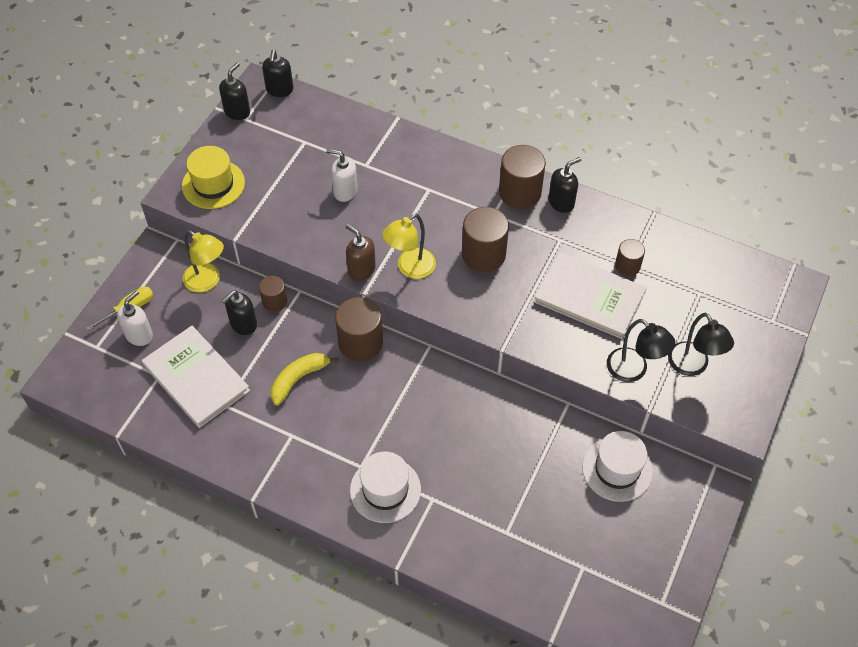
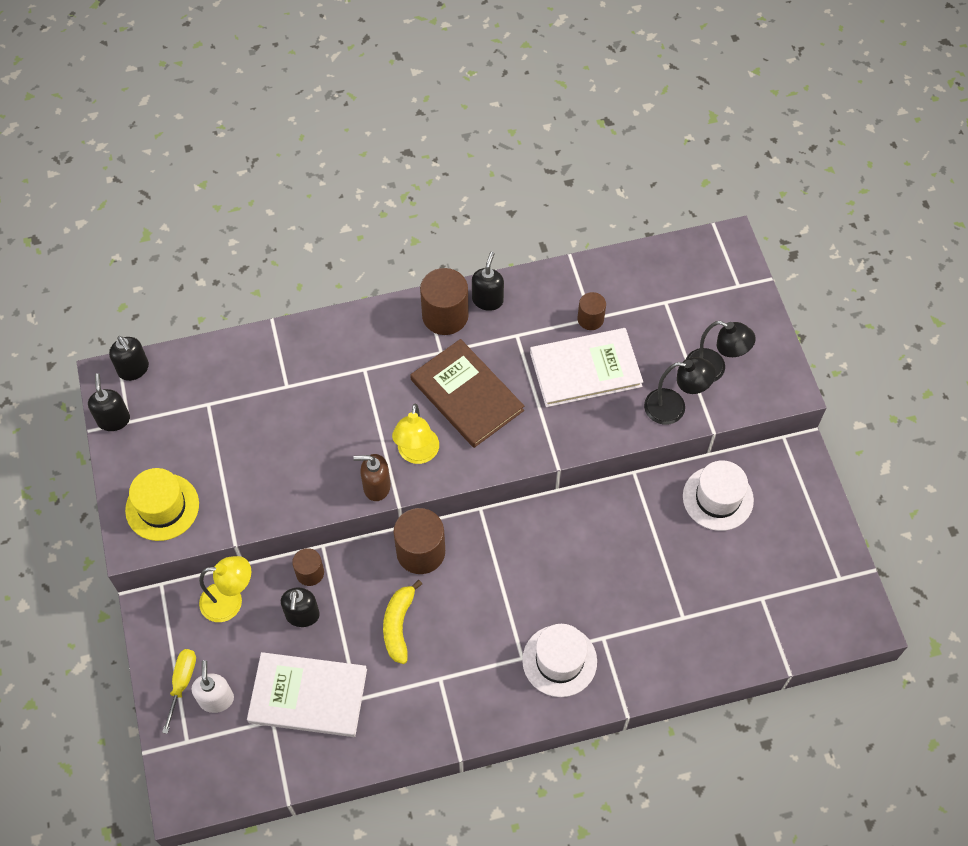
camera: 40 degrees left, 5 degrees up
(345, 191) = (292, 425): white soap dispenser -> none
(483, 254) = (466, 395): brown cylinder -> brown book

